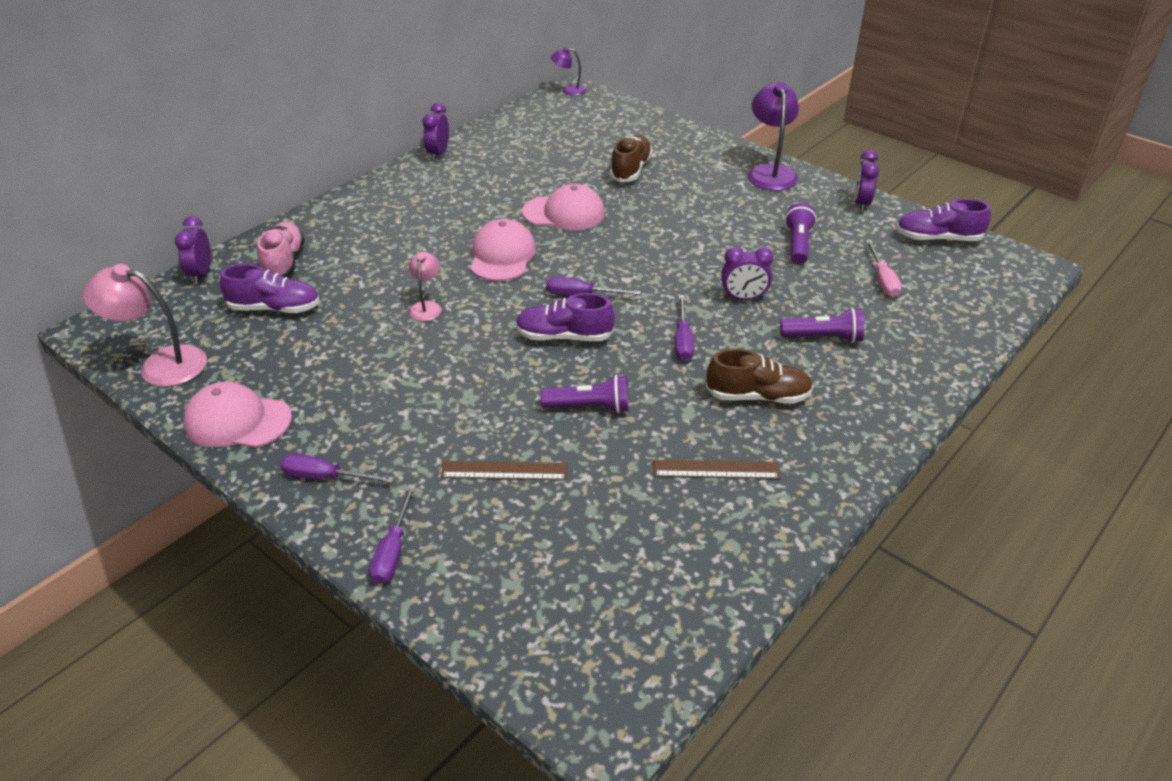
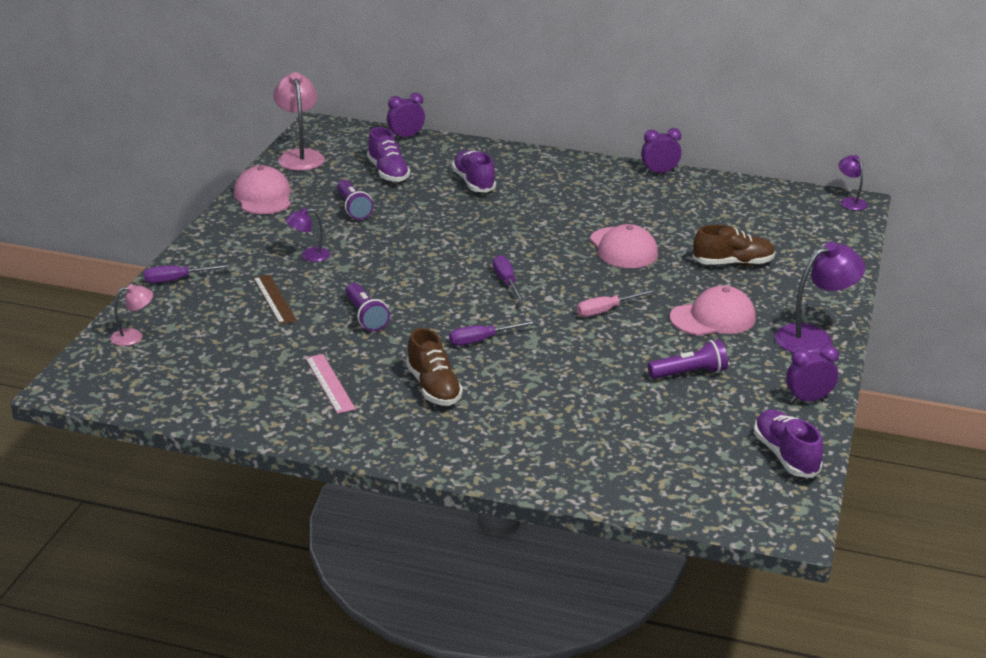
camera: 65 degrees right, 10 degrees down
(284, 262) = (444, 159): pink shoe -> none
(325, 477) = (229, 240): purple screwdriver -> none
(421, 417) = (309, 256): none -> purple lamp
(426, 307) = (436, 225): pink lamp -> pink lamp (133, 336)
(502, 256) = (532, 237): pink cap -> pink cap (713, 318)
(564, 336) = (445, 287): purple shoe -> purple shoe (473, 182)
(716, 469) = (330, 383): brown ruler -> pink ruler
(743, 298) = (570, 358): purple clock -> none
(823, 337) = (544, 408): purple flashlight -> purple flashlight (353, 208)
(882, 280) = (670, 429): pink screwdriver -> pink screwdriver (606, 310)

